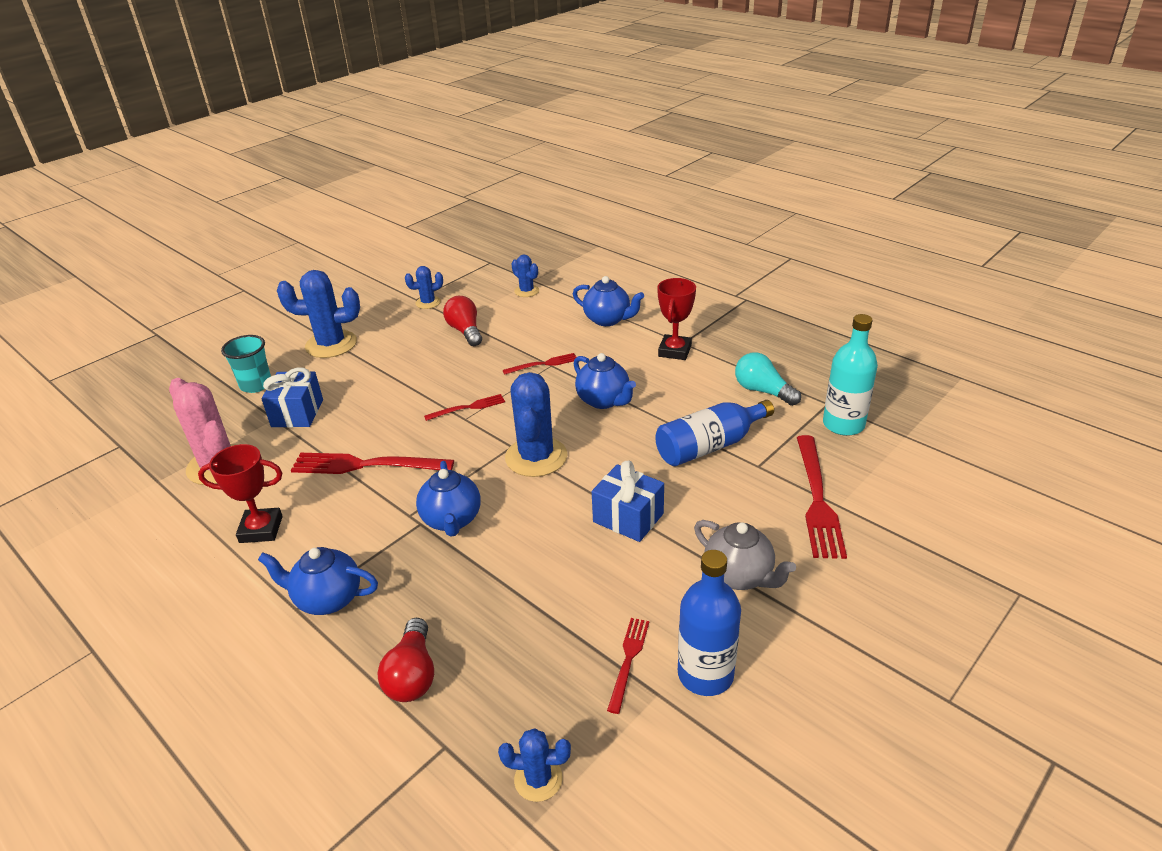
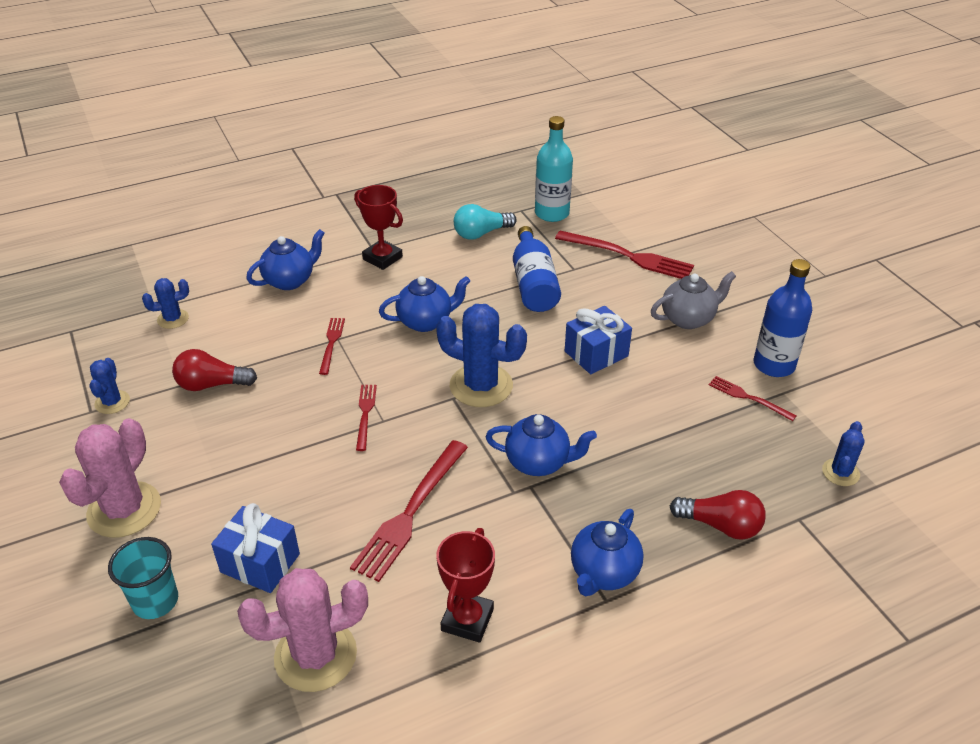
camera: 70 degrees left, 5 degrees up
(331, 344) = (124, 510): blue cactus -> pink cactus

